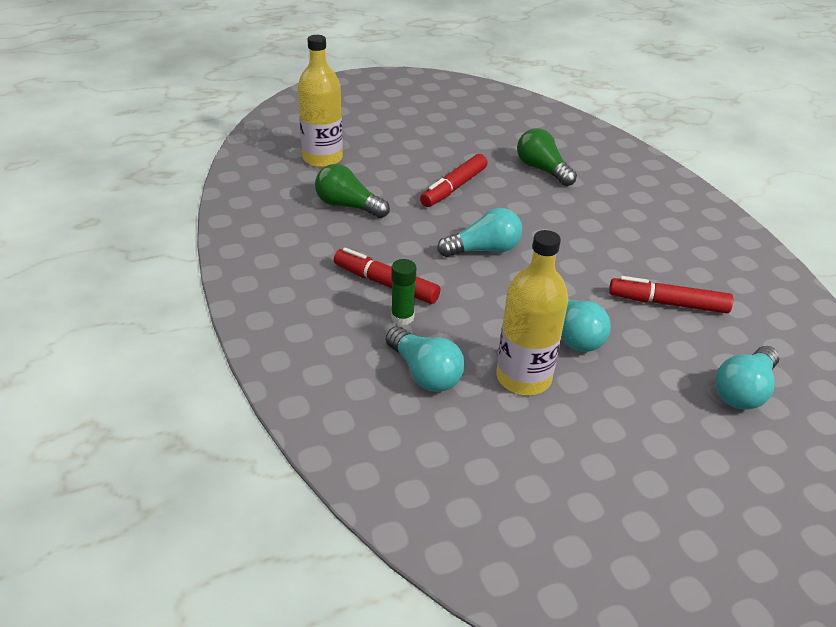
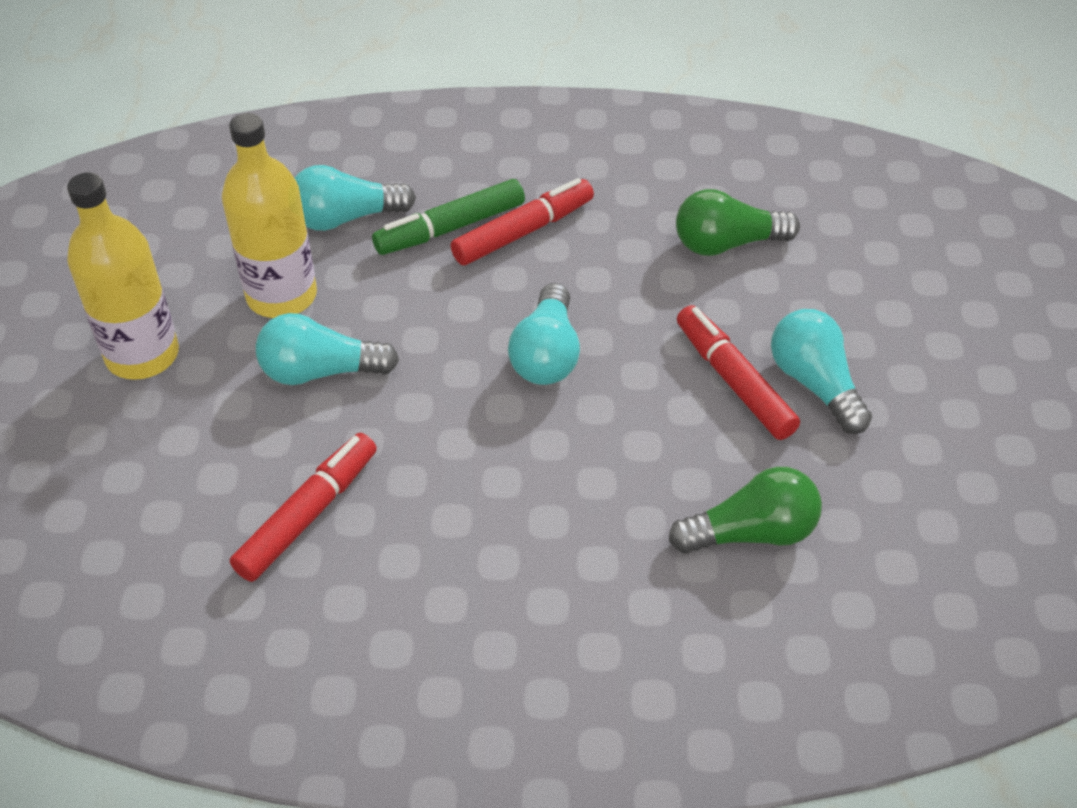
camera: 115 degrees right, 10 degrees up
(322, 158) = (883, 250): yellow bottle -> yellow bottle (142, 355)
(348, 206) = (727, 244): green light bulb -> green light bulb turned 150 degrees counterclockwise
(402, 317) = (450, 228): green glue stick -> green marker
(743, 391) = (108, 499): turquoise light bulb -> turquoise light bulb (815, 384)

